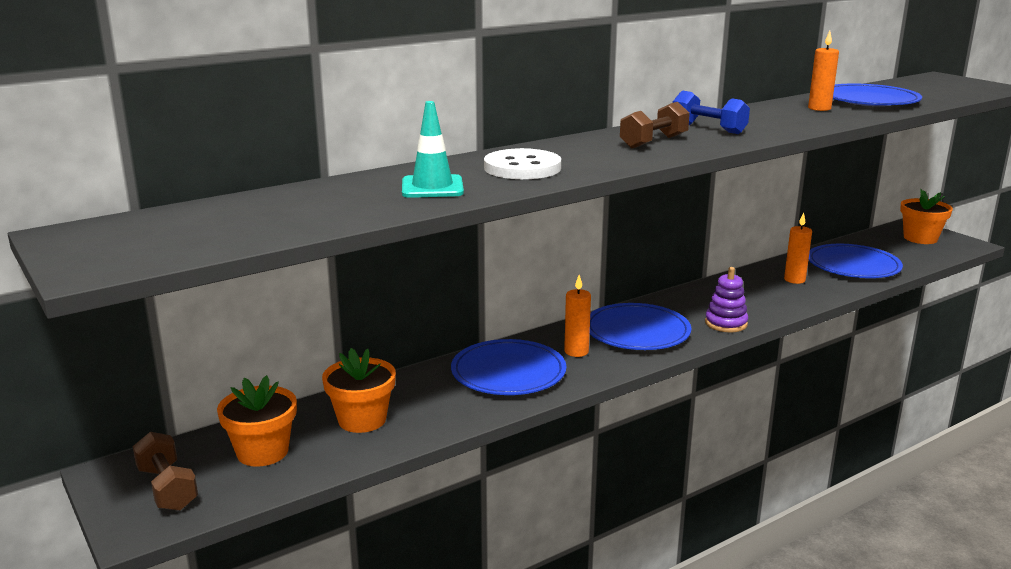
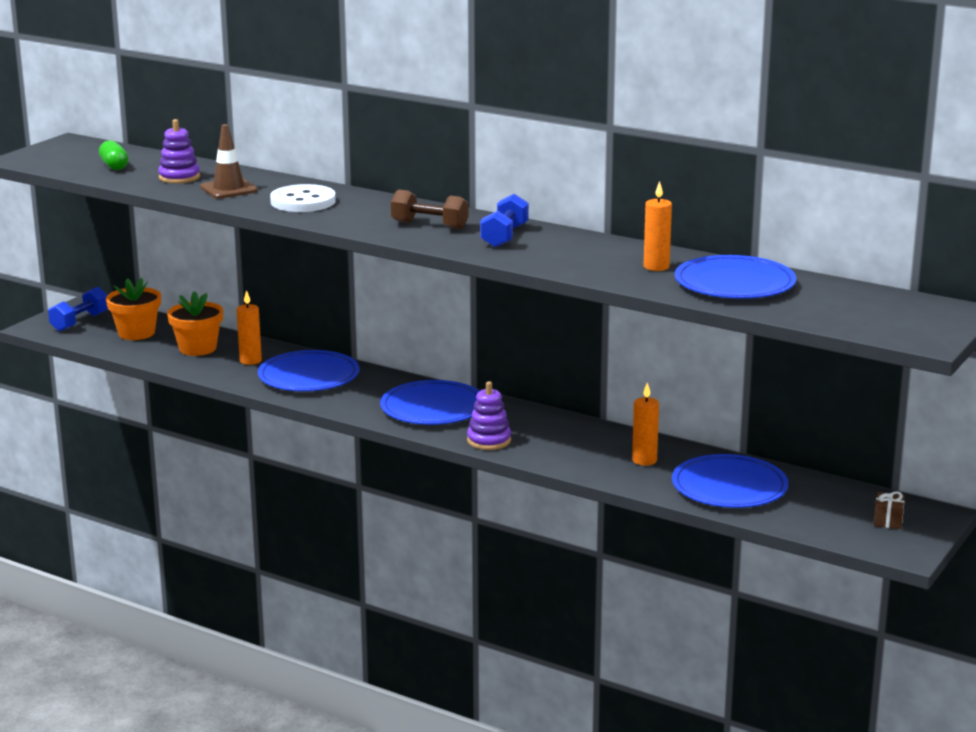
camera: 65 degrees right, 0 degrees up
(168, 488) = (80, 322): brown dumbbell -> blue dumbbell
(237, 224) = (114, 166): none -> green capsule
(348, 201) = (179, 177): none -> purple stacking toy
(432, 187) = (228, 189): turquoise traffic cone -> brown traffic cone
(576, 351) = (368, 392): orange candle -> orange candle (250, 361)
(920, 238) = (888, 520): orange flower pot -> brown gift

